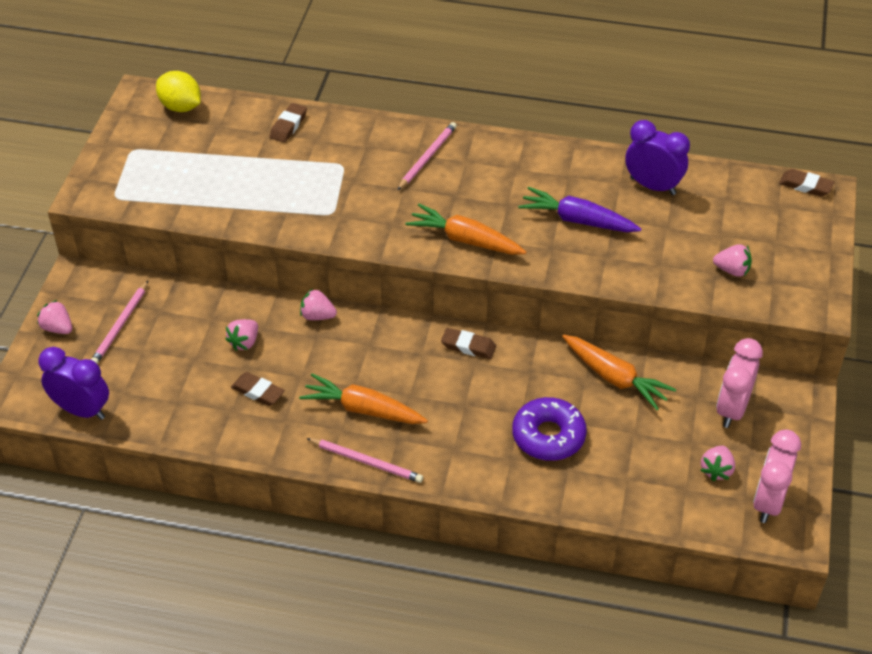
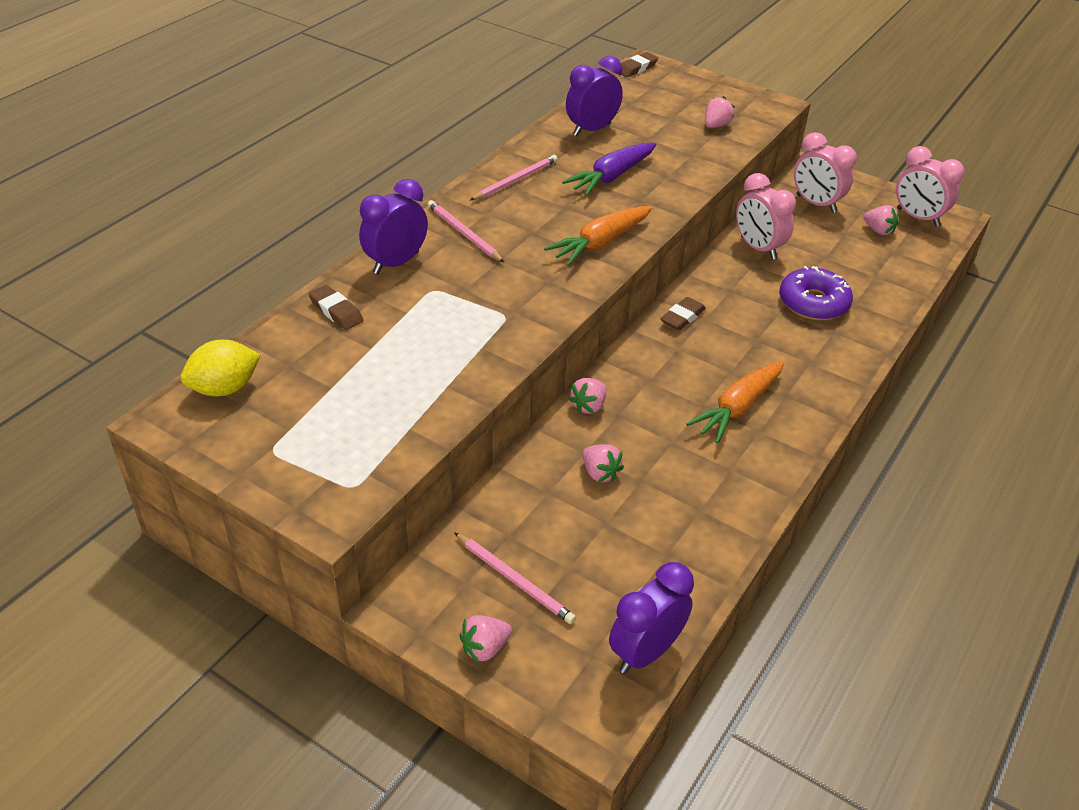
camera: 70 degrees left, 5 degrees down
(258, 392) = (681, 480): brown eraser -> none
(364, 135) = (396, 263): none -> purple clock
(366, 462) = (809, 424): pink pencil -> pink pencil (515, 180)
(614, 378) = (758, 248): orange carrot -> pink clock

